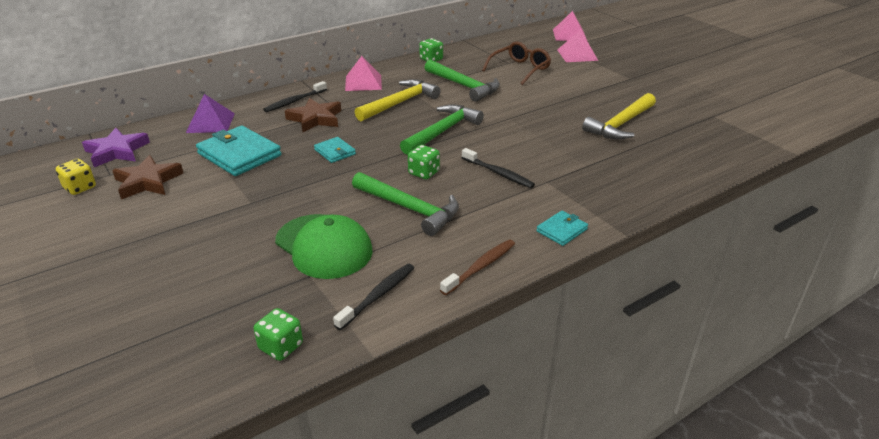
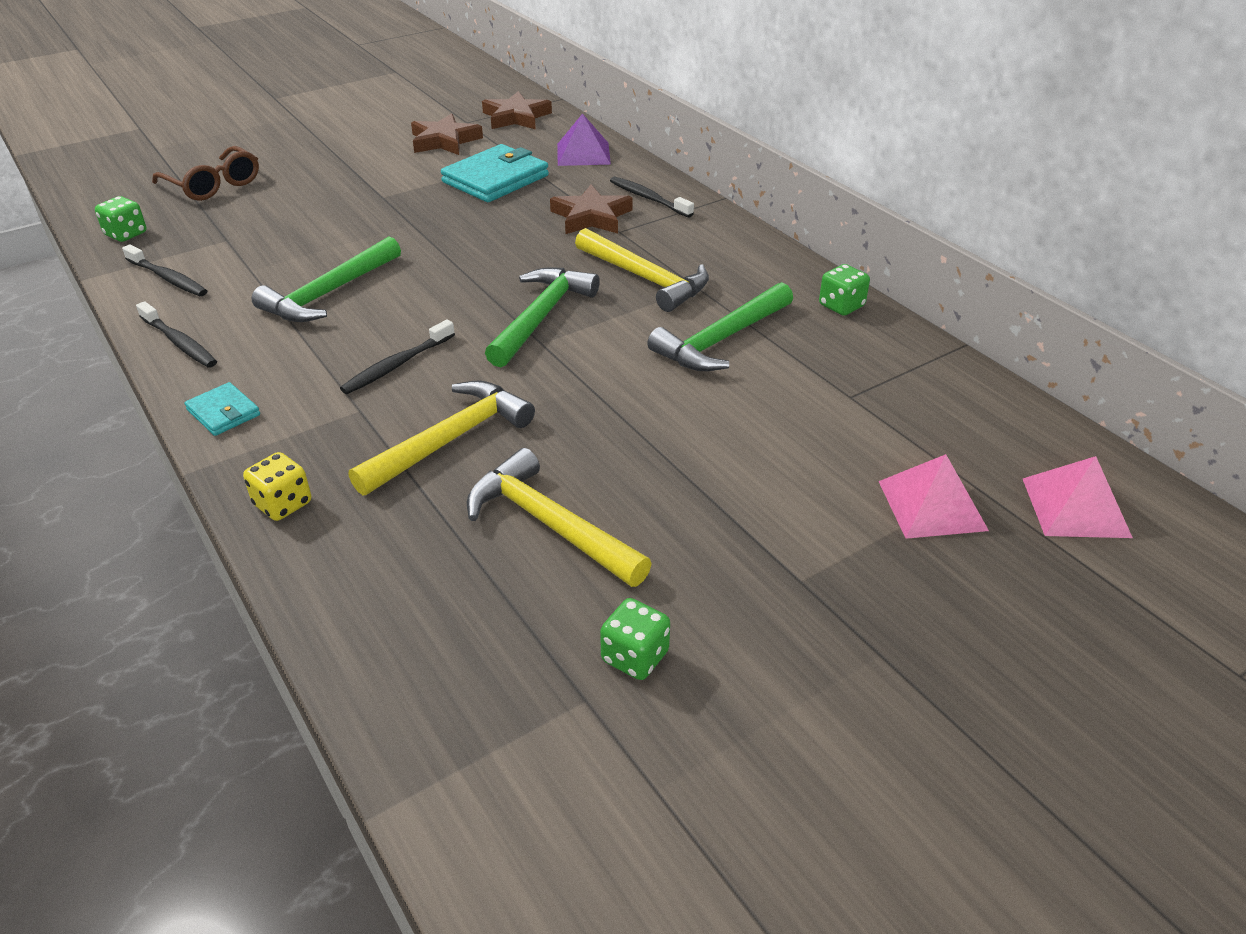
camera: 90 degrees right, 5 degrees up
(80, 188) = (442, 113): yellow dice -> yellow dice (283, 504)
(117, 151) = (516, 117): purple star -> brown star
(324, 246) = (274, 243): green cap -> none
(335, 152) = (490, 236): turquoise wallet -> none
(363, 82) = (723, 245): pink pyramid -> none
(424, 173) = (416, 302): green dice -> green dice (635, 657)
(442, 131) = (541, 317): green hammer -> green hammer turned 105 degrees counterclockwise
(480, 267) = (179, 342): brown toothbrush -> black toothbrush
(520, 69) = (817, 410): brown glasses -> brown glasses (213, 185)
(567, 152) = (449, 440): none -> yellow hammer

